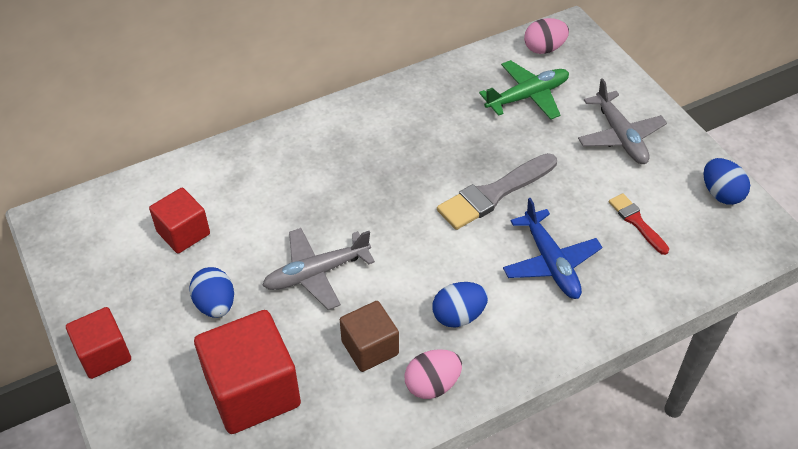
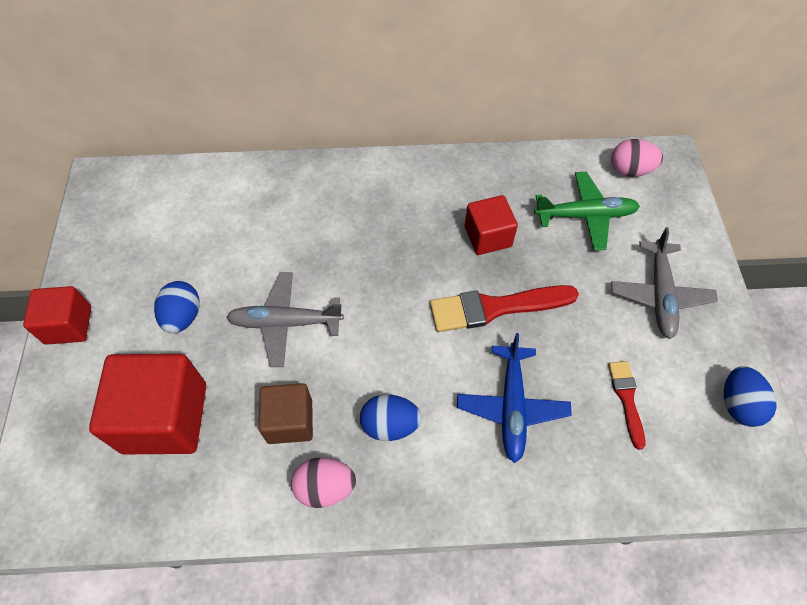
camera: 25 degrees right, 10 degrees up
(183, 233) = (196, 235): red cube -> red cube (488, 236)
(494, 194) = (495, 308): grey brush -> red brush

